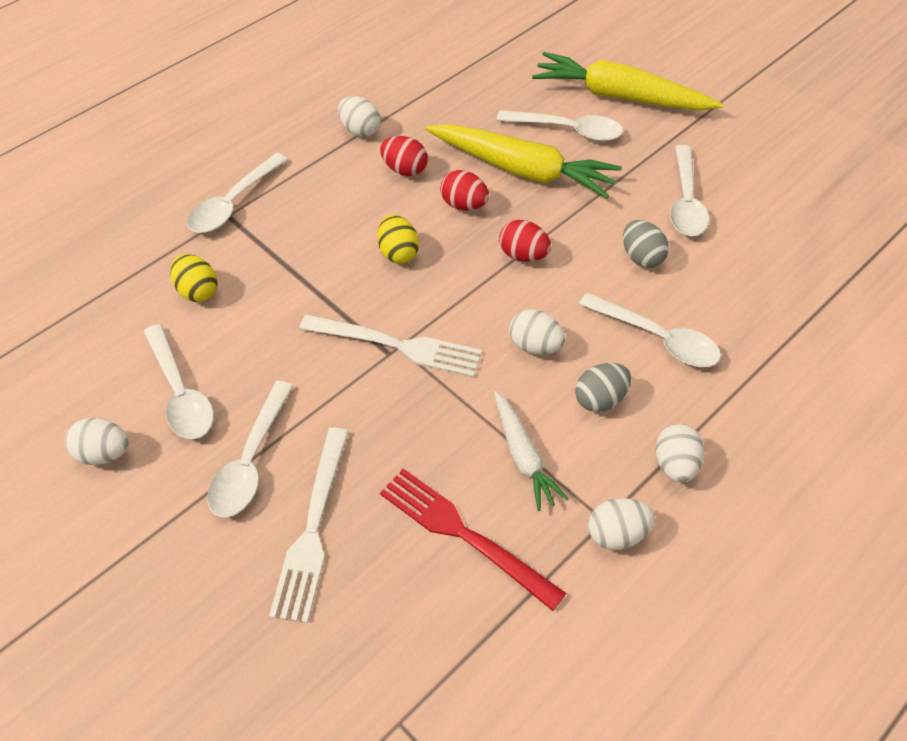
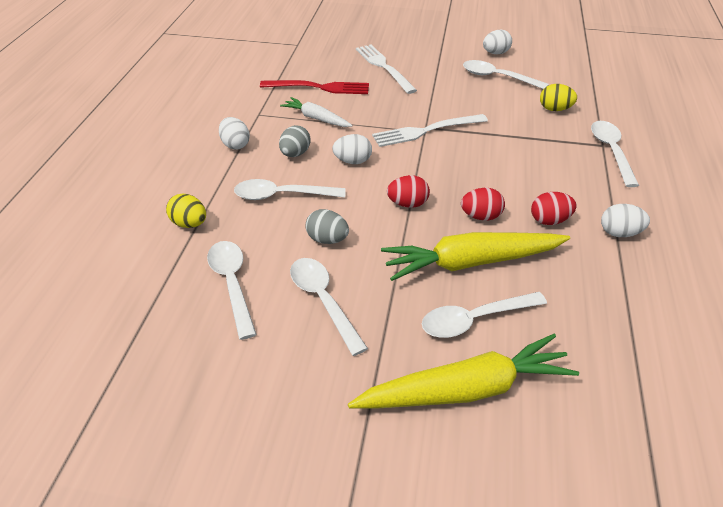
camera: 145 degrees right, 10 degrees down
(251, 461) = (435, 72): white spoon -> white spoon (232, 284)
(398, 252) = (483, 170): yellow egg -> yellow egg (189, 223)
(617, 534) = (249, 112): white egg -> none

